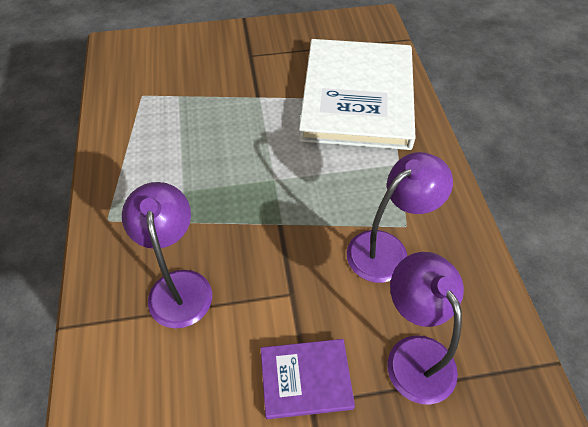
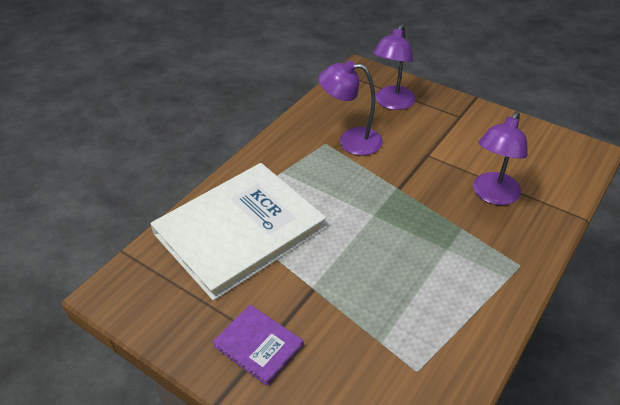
camera: 135 degrees left, 10 degrees down
(306, 379) = (454, 123): purple book -> purple book (258, 345)

